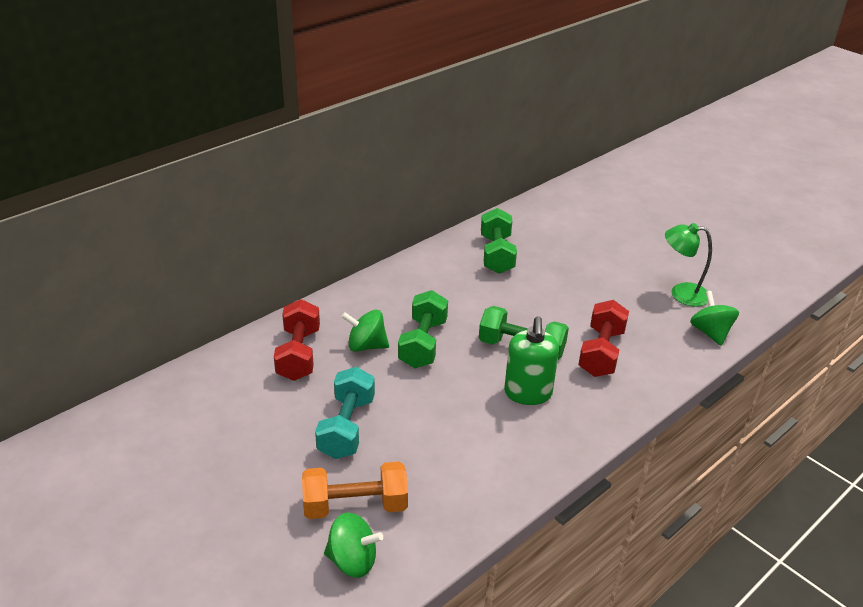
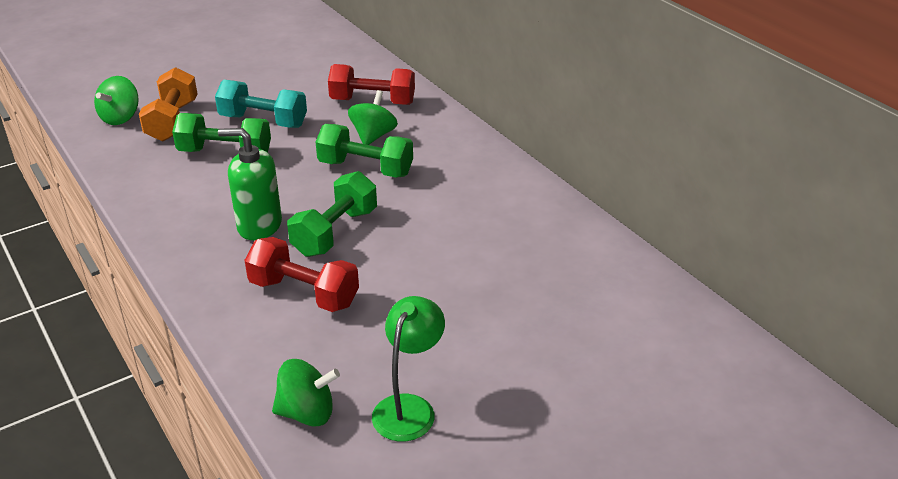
camera: 100 degrees right, 0 degrees up
(496, 254) = (533, 240): green dumbbell -> green dumbbell (225, 153)

